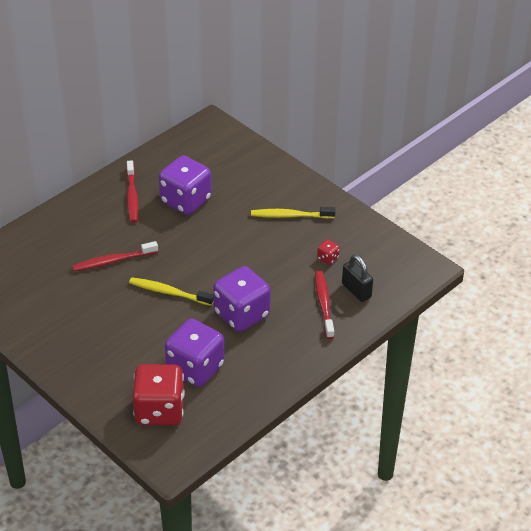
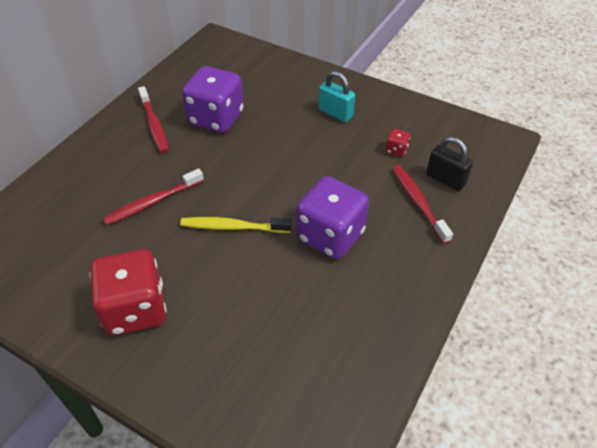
camera: 15 degrees left, 5 degrees up
(159, 410) = (277, 399): red dice -> red dice (135, 309)
(195, 368) = (302, 321): purple dice -> none
(290, 216) = (335, 113): yellow toothbrush -> turquoise padlock

